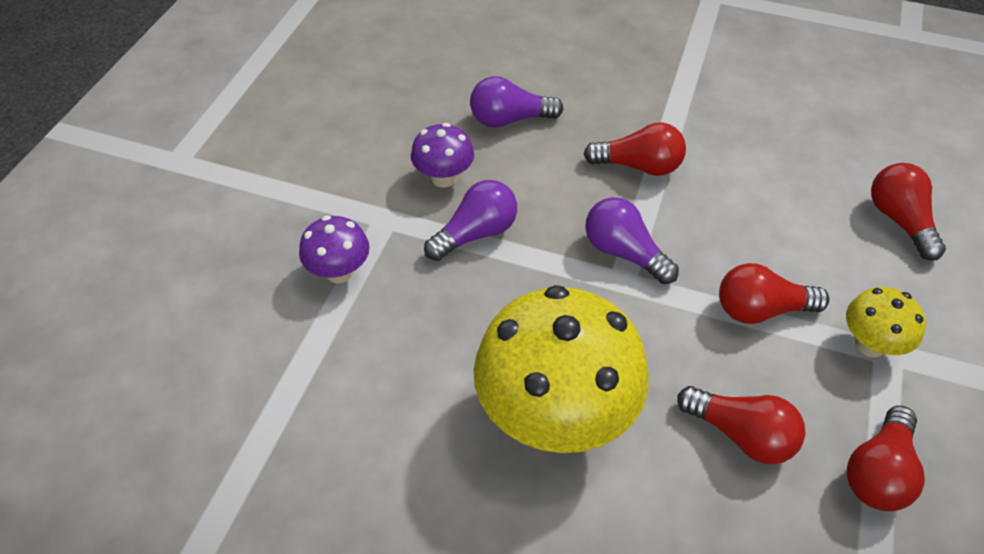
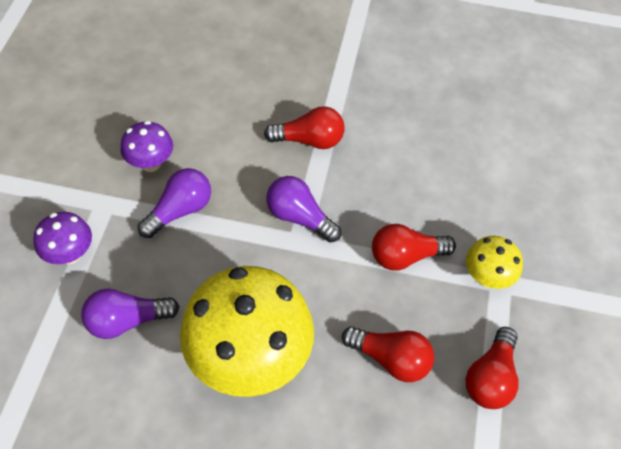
camera: 10 degrees left, 5 degrees up
(510, 119) = (203, 106): purple light bulb -> purple light bulb (127, 321)
(899, 221) = (511, 172): red light bulb -> none

